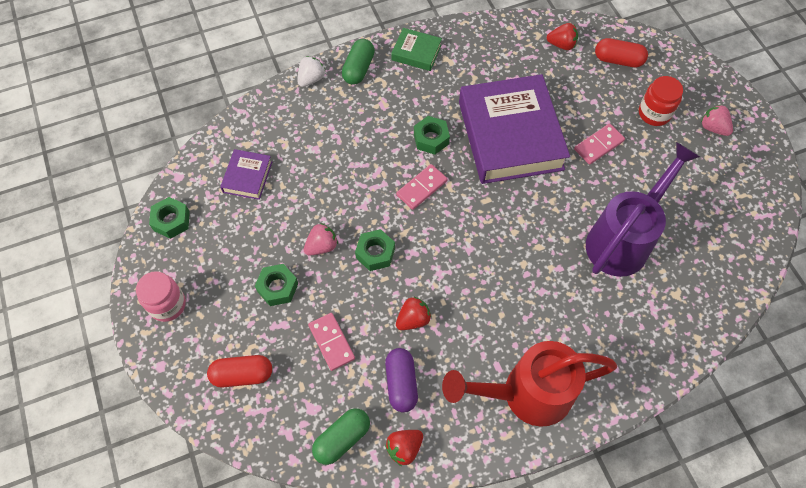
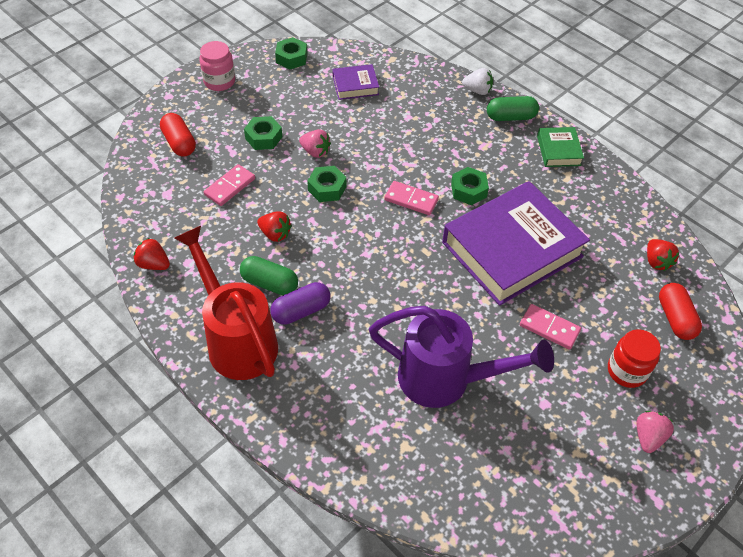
camera: 65 degrees right, 10 degrees down
(342, 439) = (148, 221): green capsule -> green capsule (269, 283)
(401, 383) = (211, 244): purple capsule -> purple capsule (301, 311)

